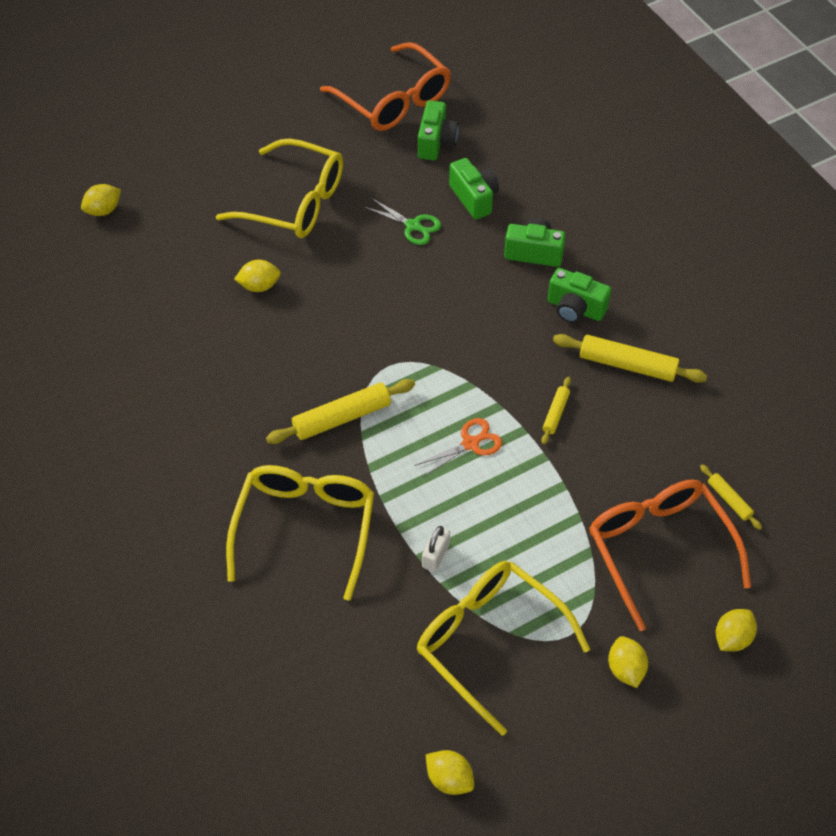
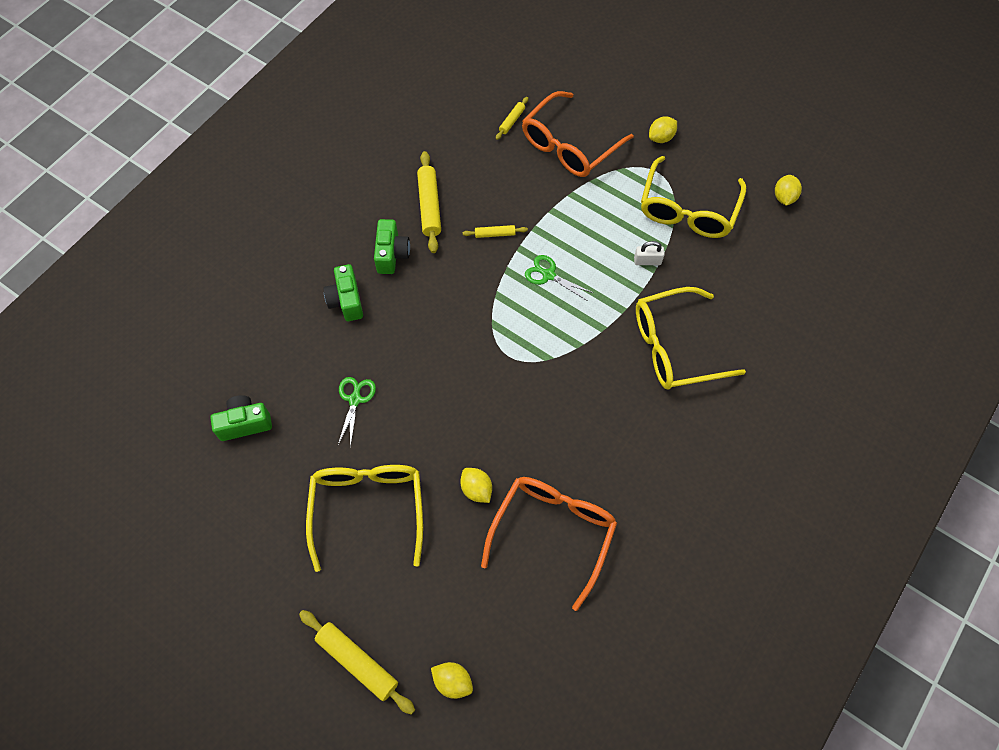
camera: 115 degrees left, 10 degrees up
(342, 418) = (572, 366): yellow rolling pin -> yellow rolling pin (357, 662)
(393, 100) = (200, 484): orange glasses -> orange glasses (553, 533)
(471, 443) = (548, 275): orange scissors -> green scissors
(474, 198) = (303, 366): green camera -> none
(732, 638) = (608, 95): yellow lemon -> none

